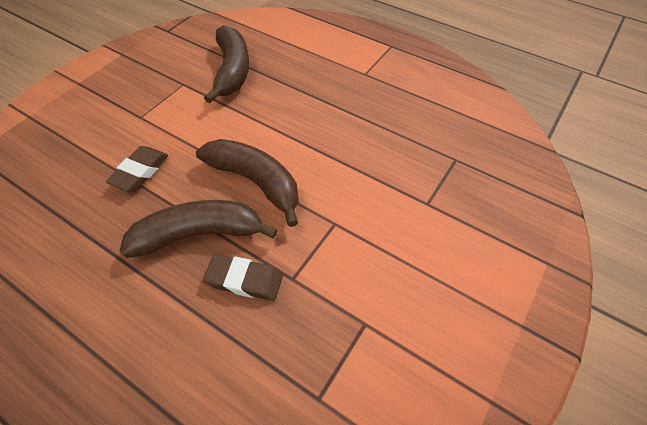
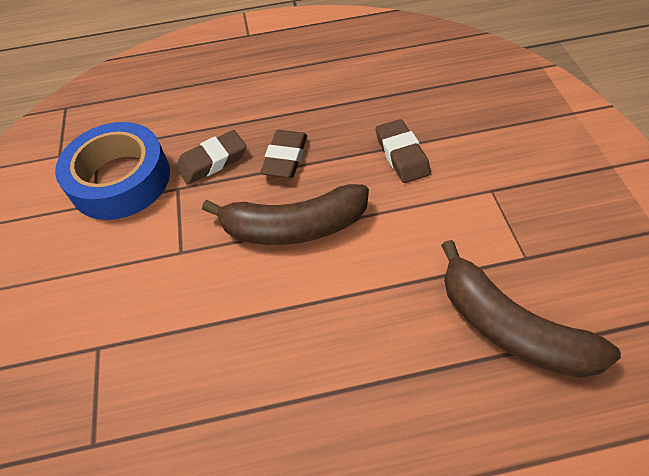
camera: 140 degrees right, 0 degrees up
(199, 234) = (285, 158): brown banana -> brown eraser
(326, 331) = (120, 180): none -> blue tape

